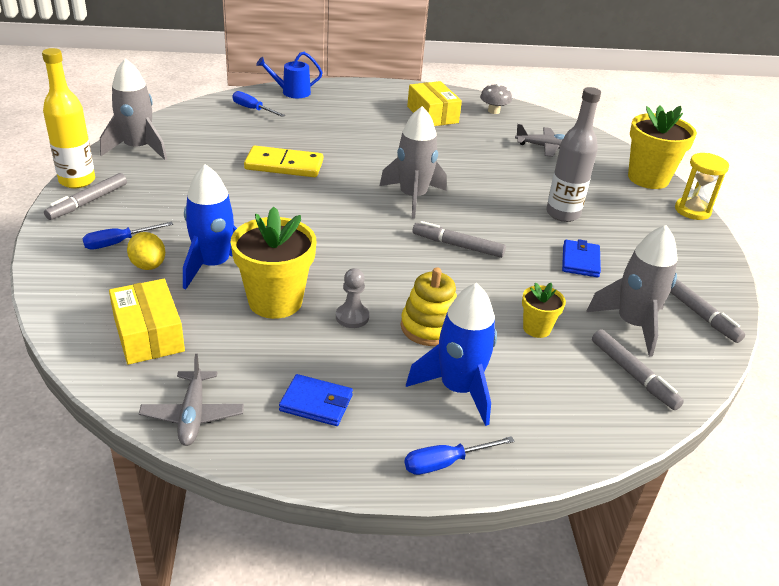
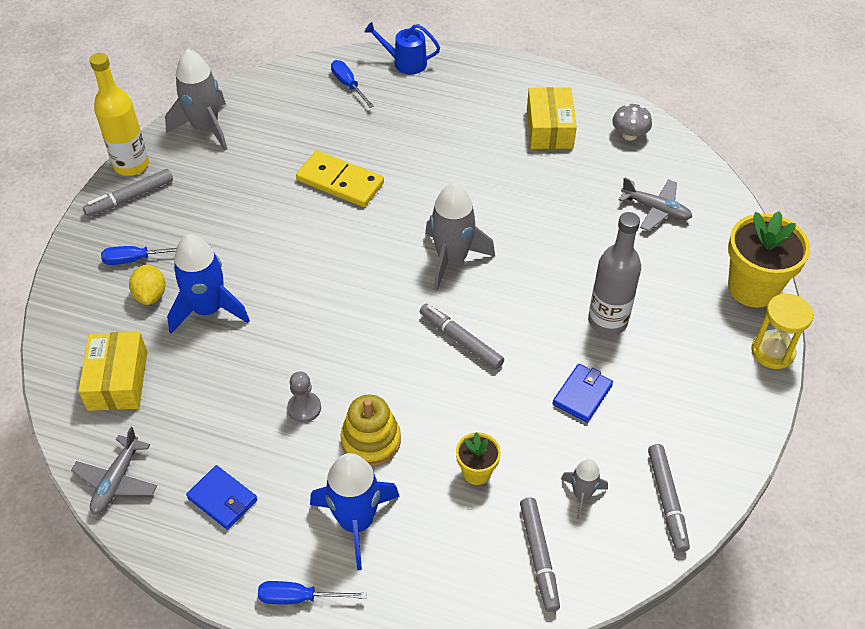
camera: 25 degrees right, 15 degrees up
(275, 301) = (243, 370): yellow flower pot -> none
(632, 324) = (582, 495): grey rocket -> grey rocket, size x0.54

